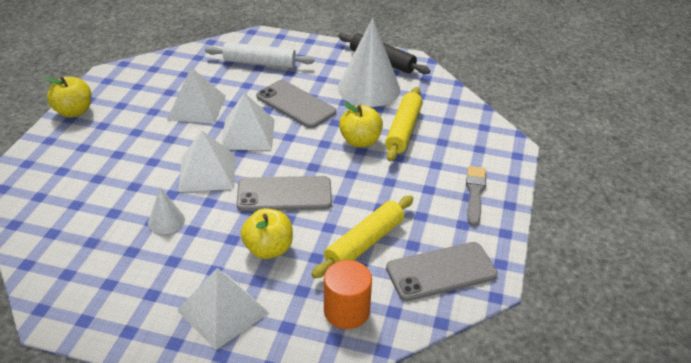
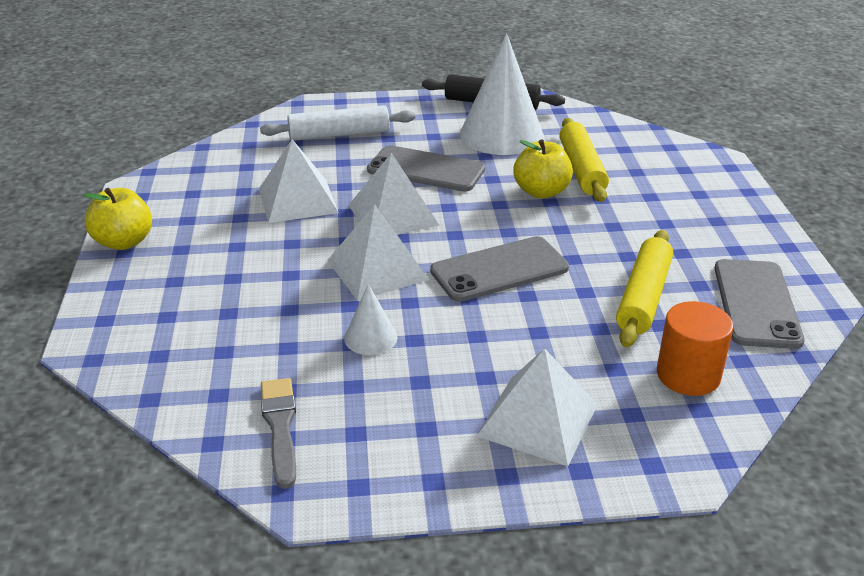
camera: 20 degrees left, 5 degrees down
(268, 249) = (533, 334): yellow apple -> none
(441, 271) = (756, 303): grey phone -> grey phone turned 45 degrees counterclockwise
(475, 193) = (720, 215): grey brush -> grey brush (280, 427)

